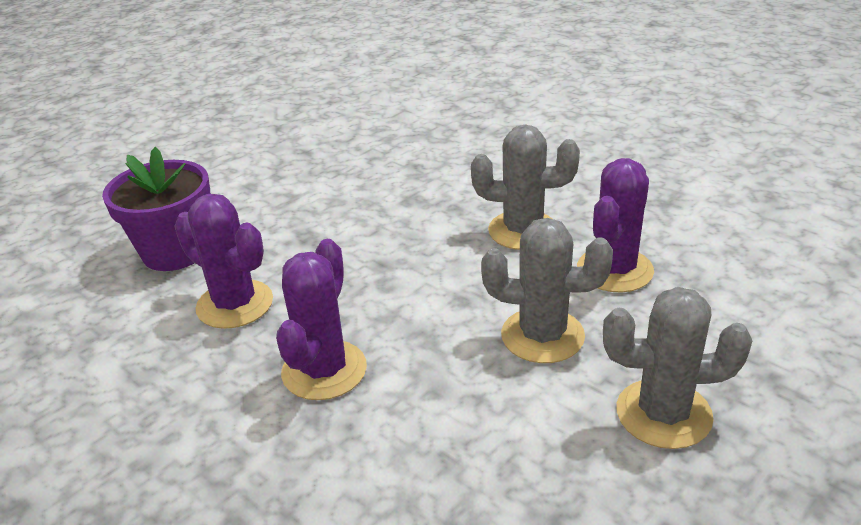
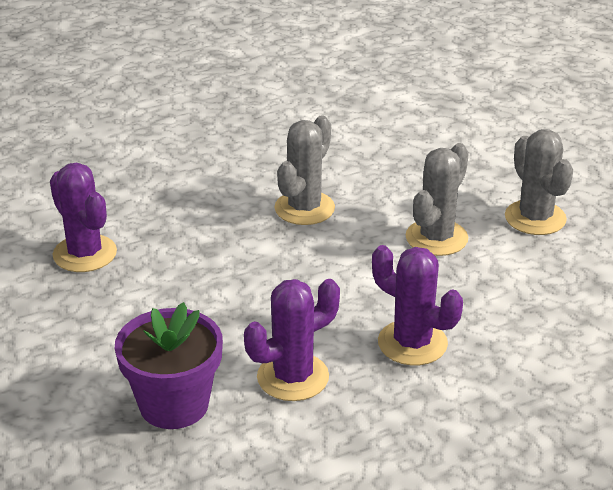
camera: 70 degrees left, 0 degrees up
(614, 270) = (385, 186): purple cactus -> purple cactus (85, 254)
(663, 414) = (535, 218): grey cactus -> grey cactus turned 45 degrees counterclockwise

